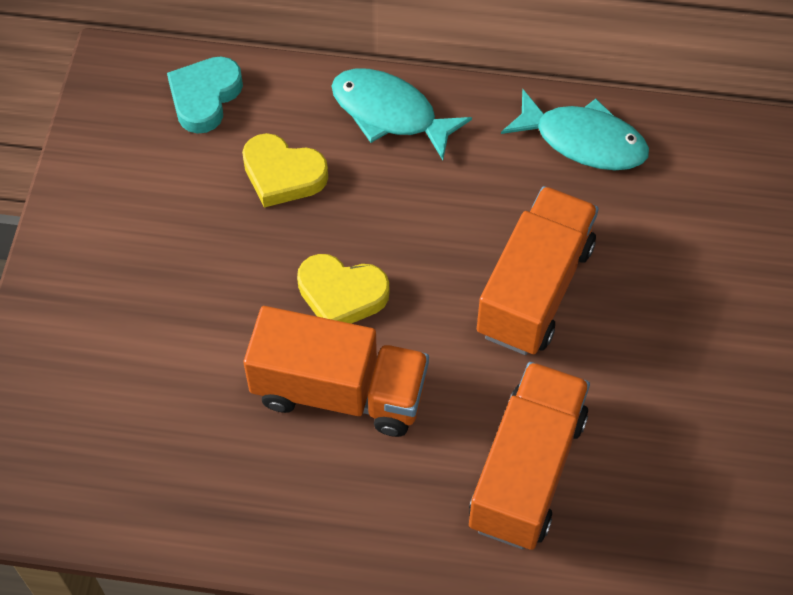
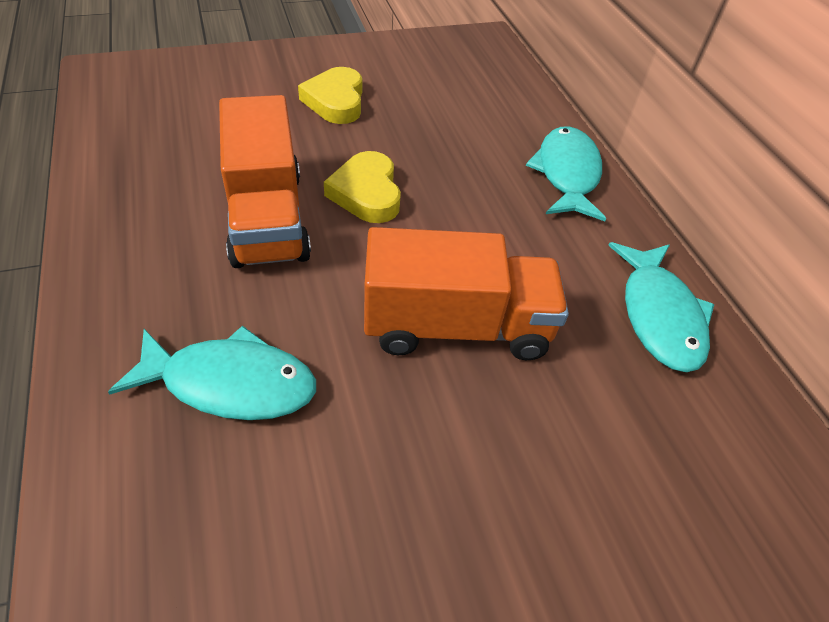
camera: 60 degrees right, 10 degrees down
(205, 97) = (495, 79): turquoise heart -> none
(283, 174) = (459, 132): yellow heart -> yellow heart (335, 101)
(526, 471) = (230, 383): orange truck -> turquoise fish

